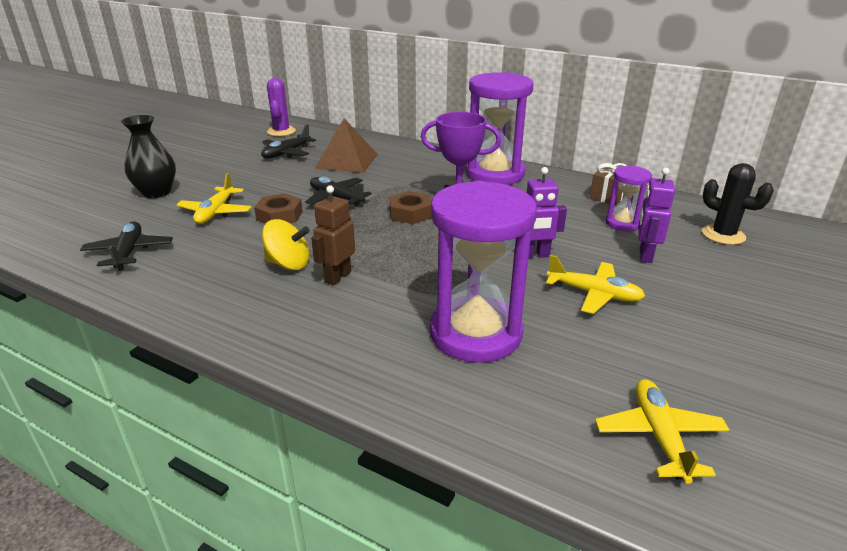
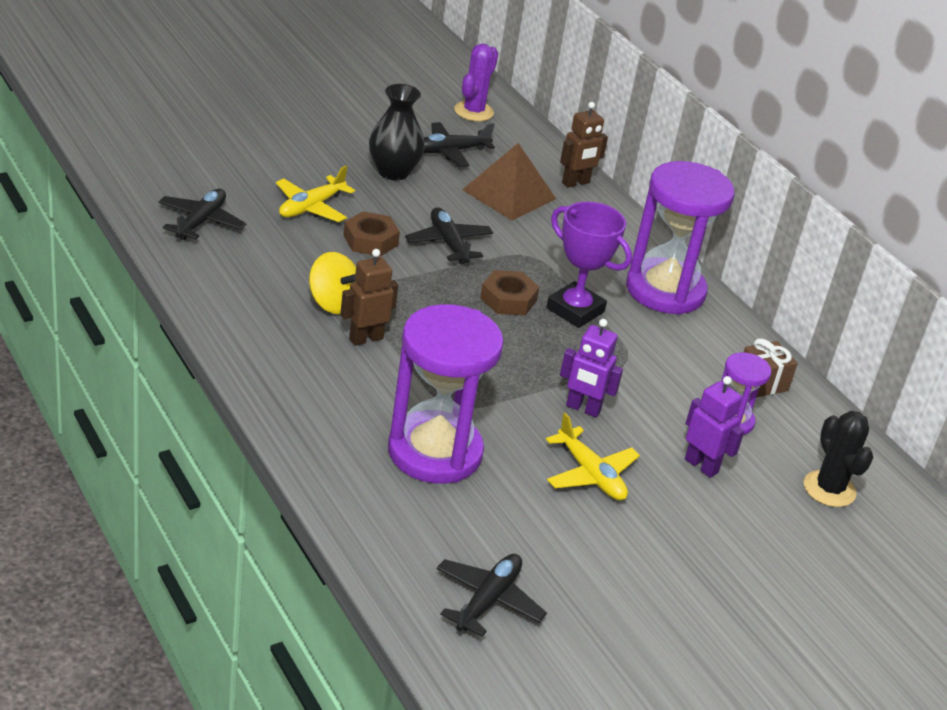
camera: 25 degrees right, 5 degrees up
(157, 192) = (271, 153): black vase -> black vase (393, 172)
(380, 143) = (576, 183): none -> brown robot
(645, 255) = (701, 465): purple robot -> purple robot turned 90 degrees clockwise
(659, 436) = (488, 600): yellow plane -> black plane

